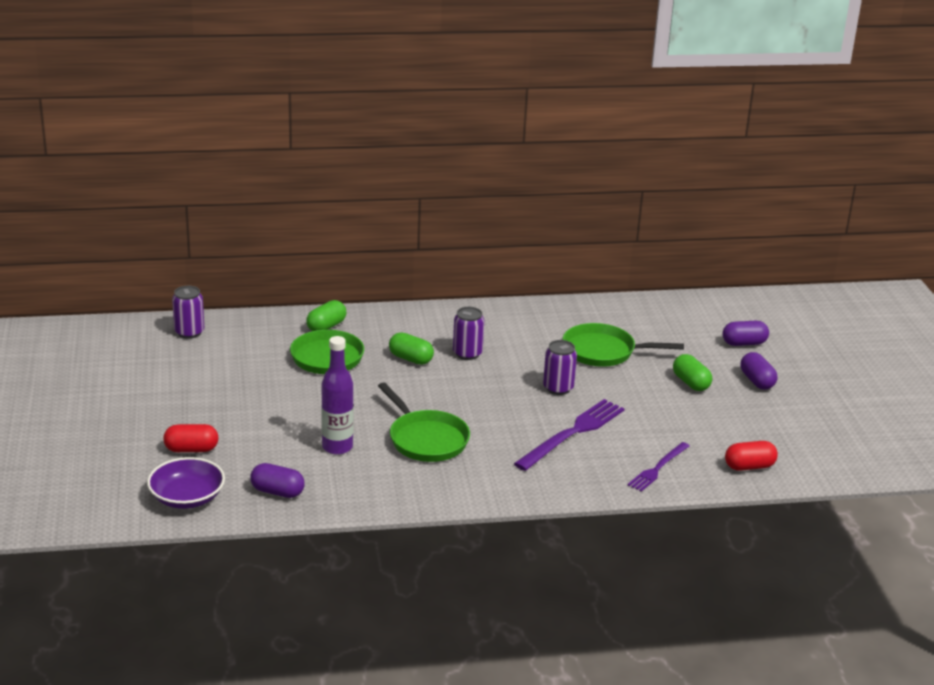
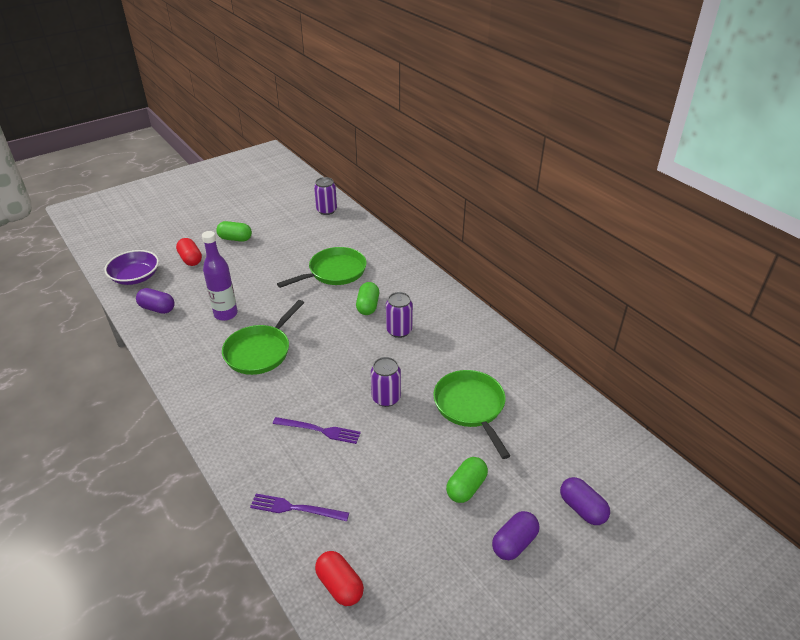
camera: 65 degrees right, 10 degrees up
(277, 492) = (157, 308): purple capsule -> purple capsule turned 60 degrees counterclockwise
(326, 327) = (380, 256): green capsule -> green capsule (235, 239)
(572, 433) = (319, 430): purple fork -> purple fork, size x0.61

